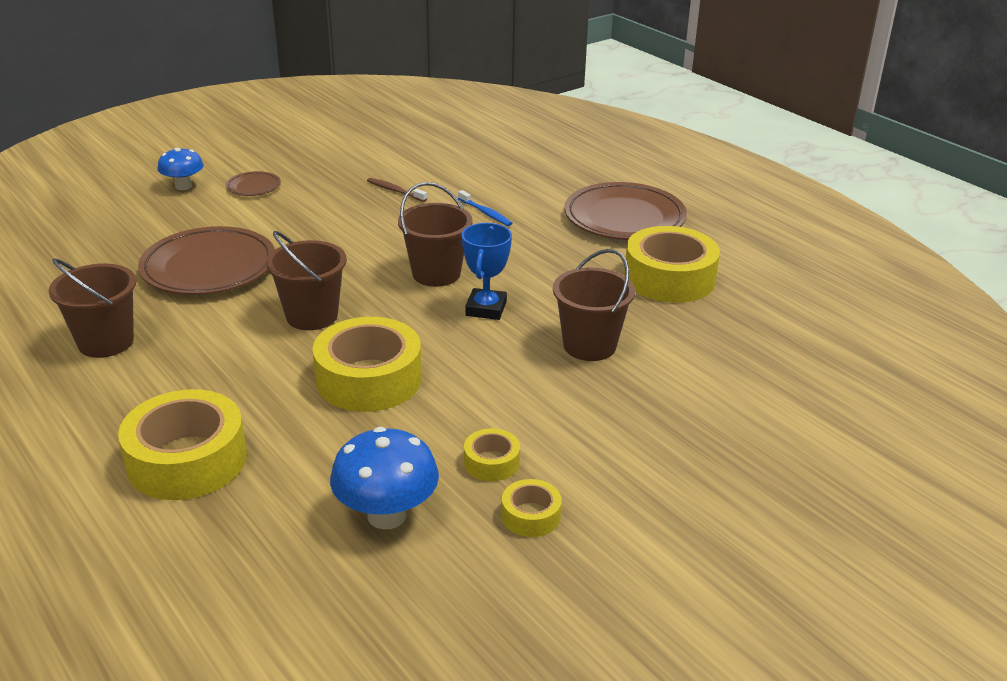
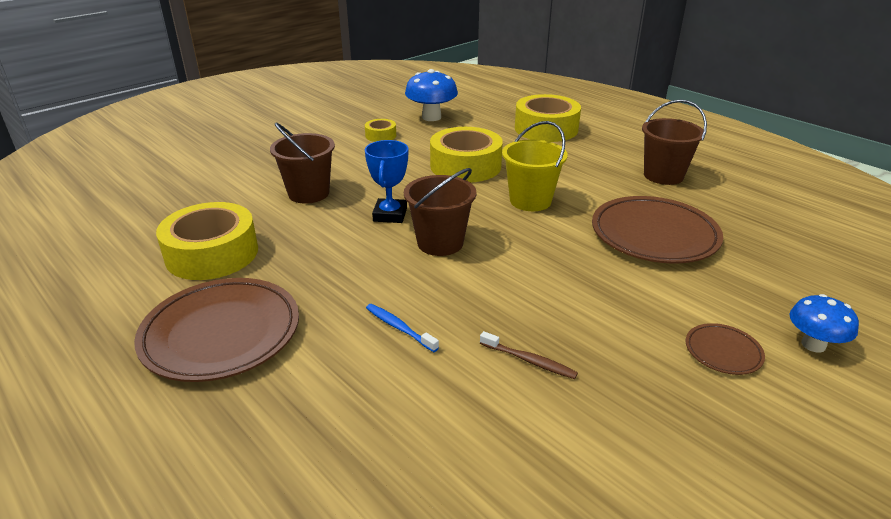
camera: 175 degrees right, 0 degrees up
(312, 316) = (530, 201): brown bucket -> yellow bucket
(531, 516) = (360, 120): yellow tape -> none

